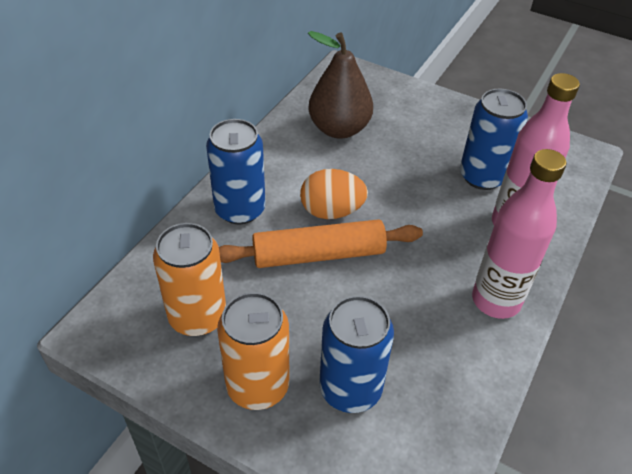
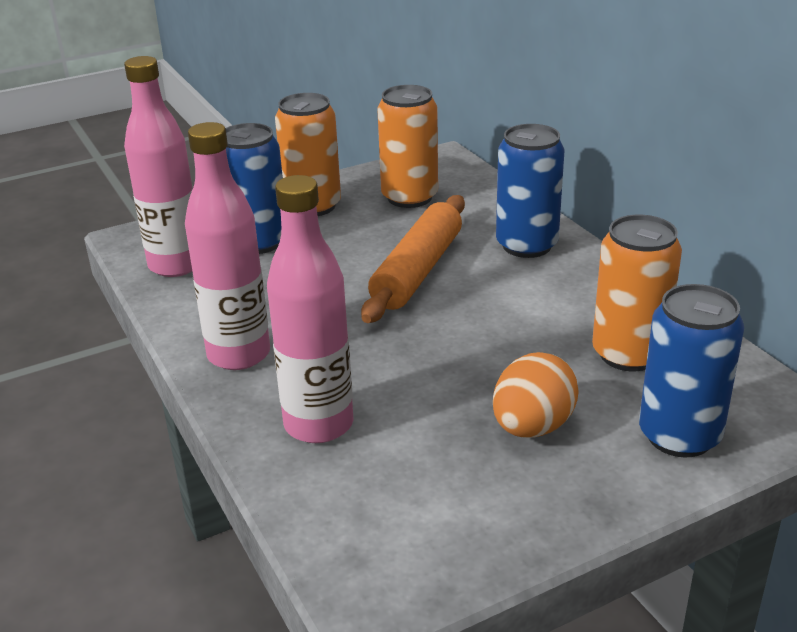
camera: 125 degrees right, 15 degrees down
(331, 211) = (472, 298): orange egg -> orange egg (532, 427)
(339, 129) = (628, 354): brown pear -> orange can
(433, 430) = (176, 265): none -> pink bottle
(482, 176) = (425, 442): blue can -> blue can (679, 436)

